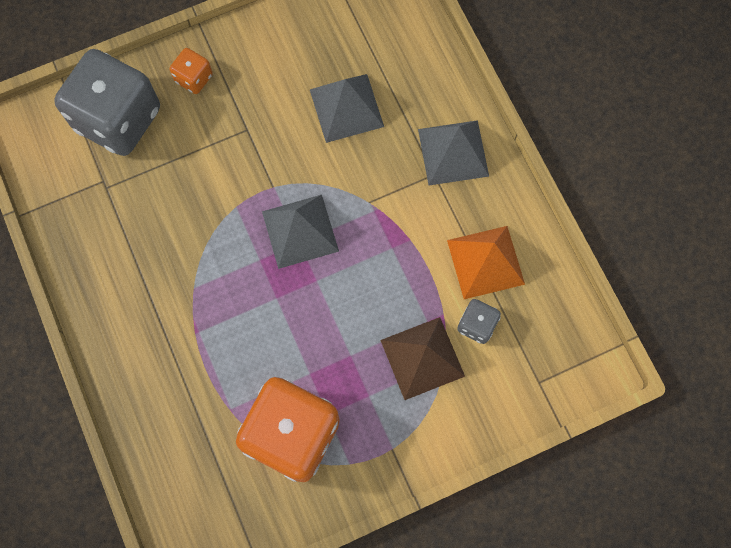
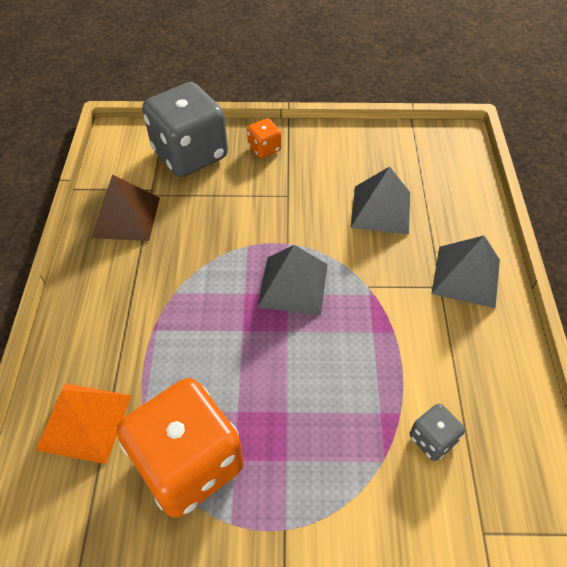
camera: 25 degrees right, 20 degrees down
(422, 358) = (359, 447): brown pyramid -> brown pyramid (126, 217)
(485, 262) = (464, 382): orange pyramid -> orange pyramid (84, 422)

